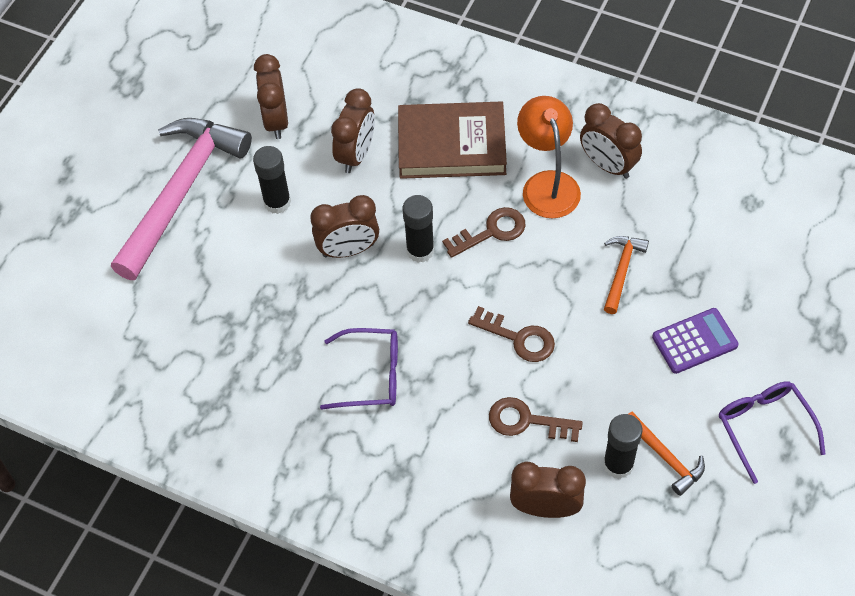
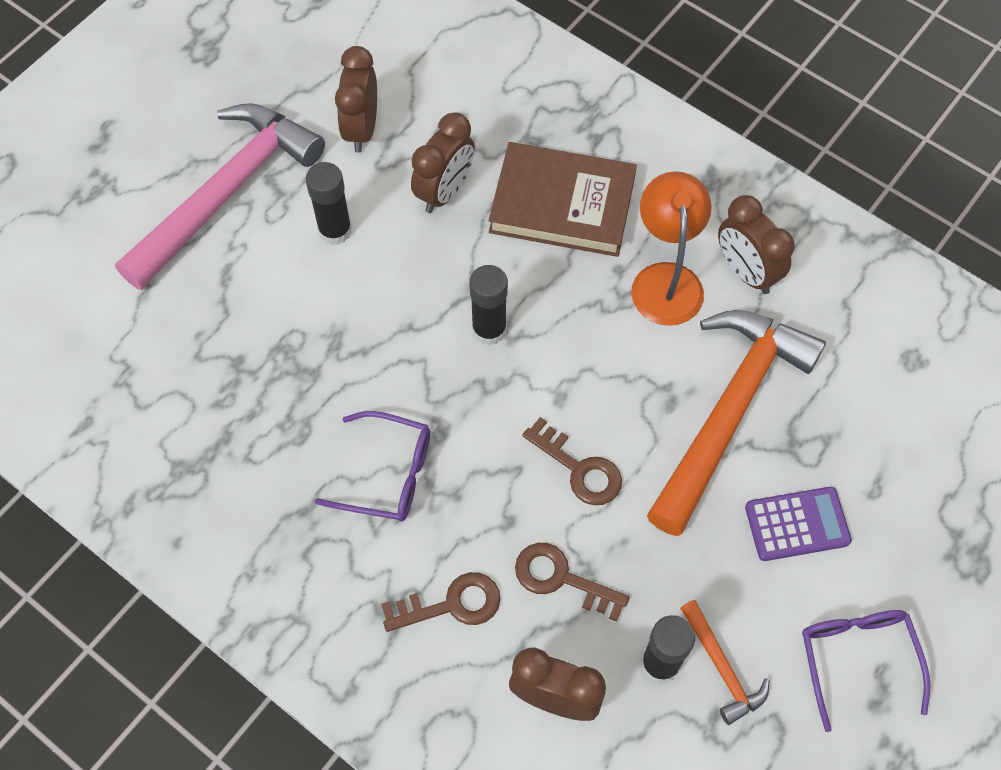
camera: 10 degrees right, 5 degrees up
(348, 250) = (403, 309): brown clock -> none
(491, 232) = (581, 325): brown key -> brown key (451, 604)
(621, 271) = (728, 411): orange hammer -> orange hammer, size x2.25

